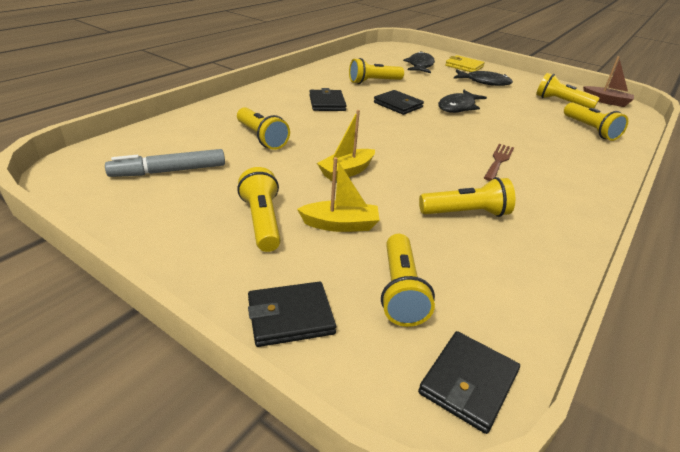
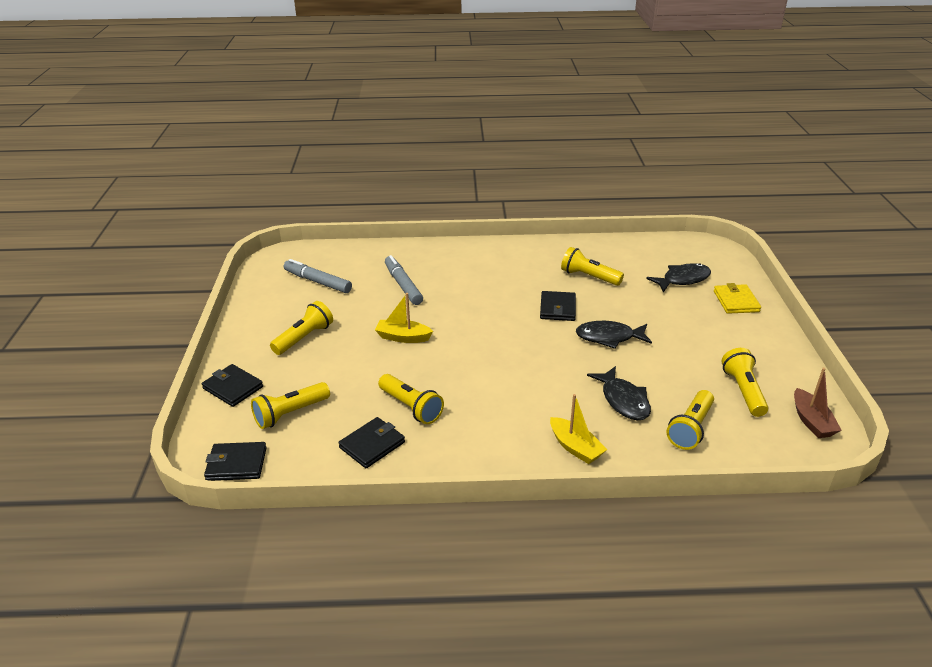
camera: 55 degrees right, 0 degrees up
(261, 138) = (403, 285): yellow flashlight -> grey marker
(327, 103) = (503, 279): black wallet -> black wallet (372, 445)
(340, 225) = (333, 365): yellow boat -> yellow boat (575, 447)
(484, 82) = (709, 328): black fish -> black fish (623, 400)
(498, 161) = (523, 395): brown fork -> none

